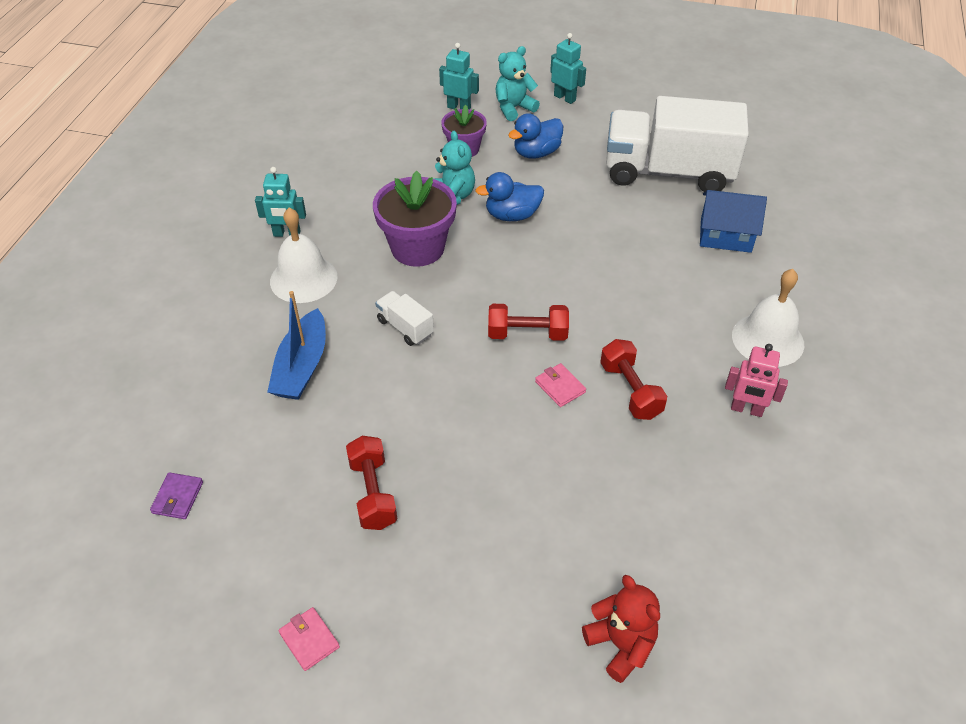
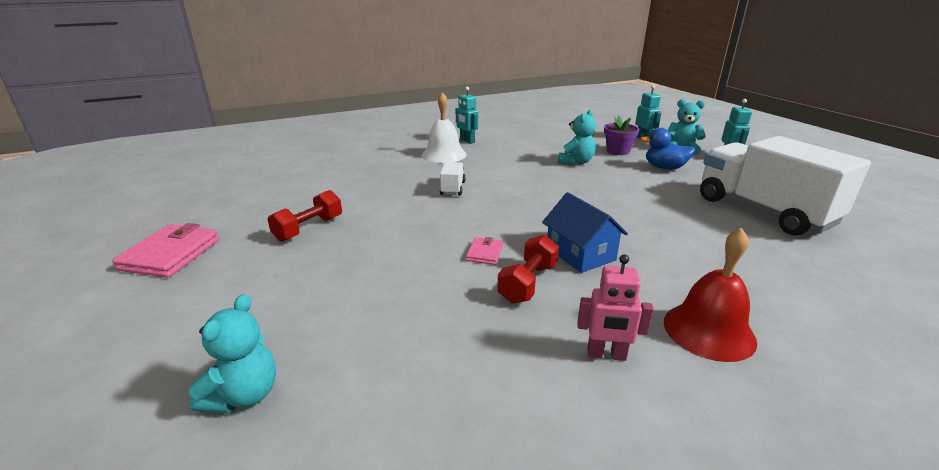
camera: 50 degrees right, 20 degrees down
(178, 497) = (253, 184): purple wallet -> none
(302, 367) = (381, 176): blue boat -> none
(309, 640) = (170, 254): pink wallet -> pink wallet, size x1.95
(417, 248) = (518, 169): purple flower pot -> none
(512, 215) = (599, 181): blue duck -> none
(527, 334) = (512, 223): red dumbbell -> none
(621, 645) = (244, 395): red teddy bear -> turquoise teddy bear
(725, 235) = (767, 259): blue house -> blue house (580, 254)
(746, 409) = (606, 355): pink robot -> pink robot turned 60 degrees counterclockwise
(768, 339) = (709, 331): white bell -> red bell

